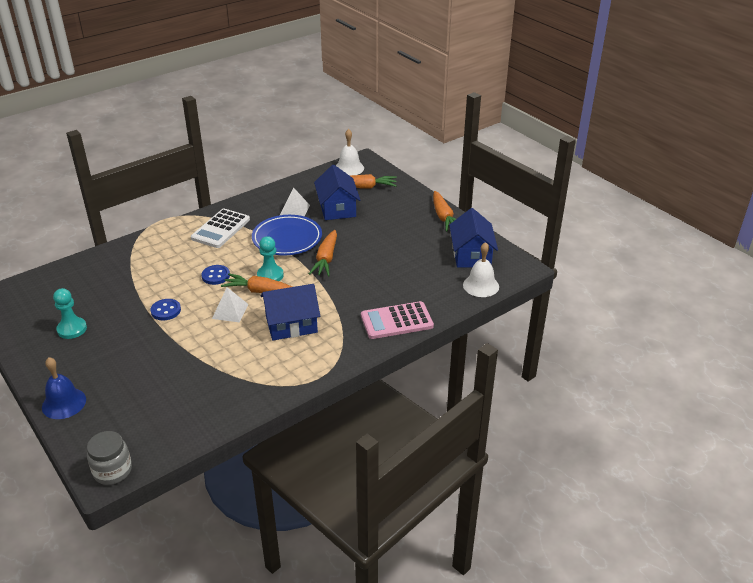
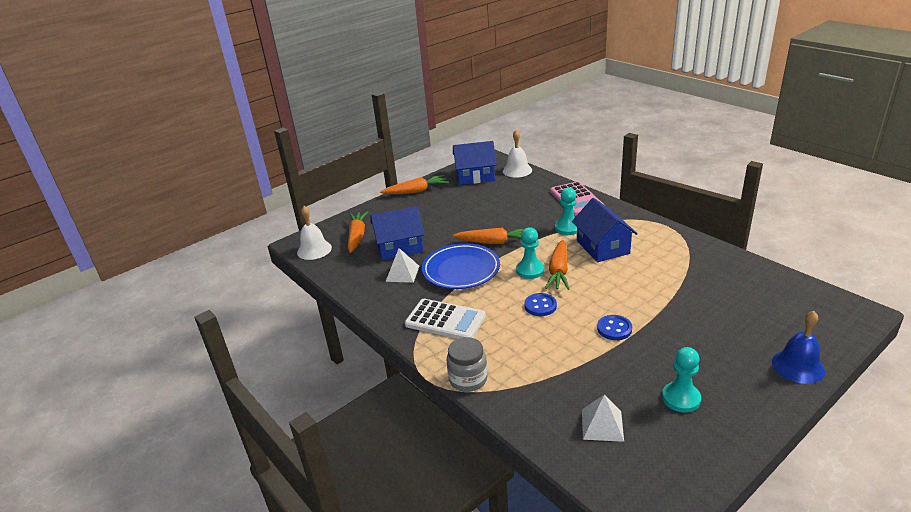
camera: 90 degrees left, 5 degrees down
(112, 471) = (850, 308): grey jar -> grey jar (468, 379)
(230, 311) = (597, 285): white pyramid -> white pyramid (602, 425)
(336, 306) = (567, 228): none -> turquoise pawn

